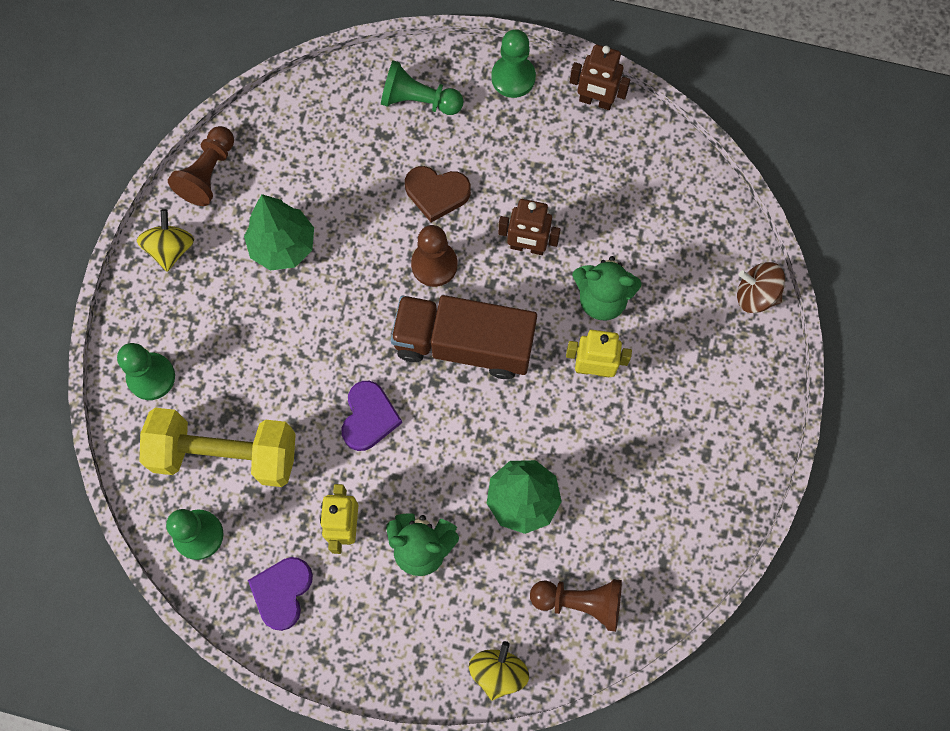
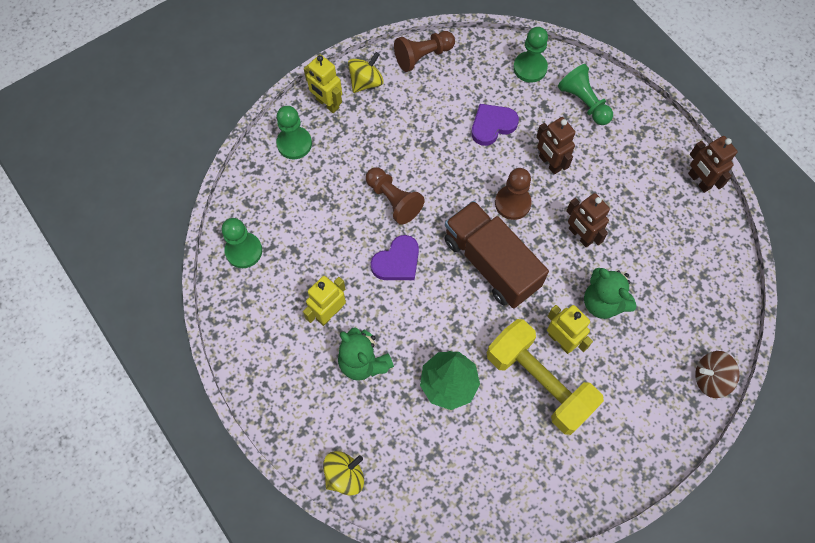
camera: 40 degrees right, 5 degrees down
(148, 305) = (327, 104): none -> yellow robot
(225, 454) = (297, 218): yellow dumbbell -> yellow dumbbell (539, 382)
(282, 592) = (261, 321): purple heart -> purple heart (492, 125)
(283, 246) = (431, 127): green tree -> none
(436, 193) = (549, 163): brown heart -> brown robot
(513, 77) = (656, 130): green pawn -> green pawn (530, 68)
(580, 602) = (431, 476): brown pawn -> brown pawn (393, 200)
(756, 295) = (710, 378): brown spinning top -> brown spinning top turned 60 degrees counterclockwise

